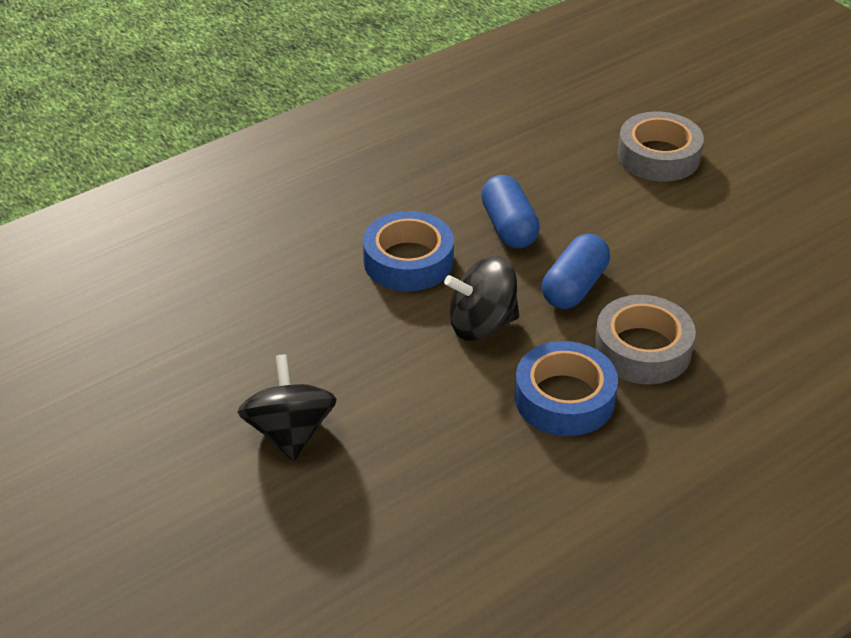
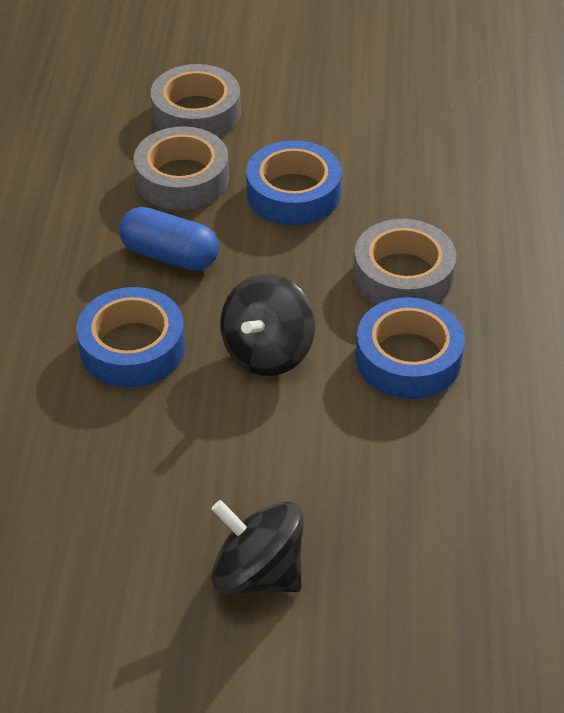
camera: 50 degrees left, 5 degrees up
(574, 287) = (289, 266): blue capsule -> none
(586, 189) = (182, 179): none -> grey tape
(647, 247) = (293, 193): none -> blue tape

